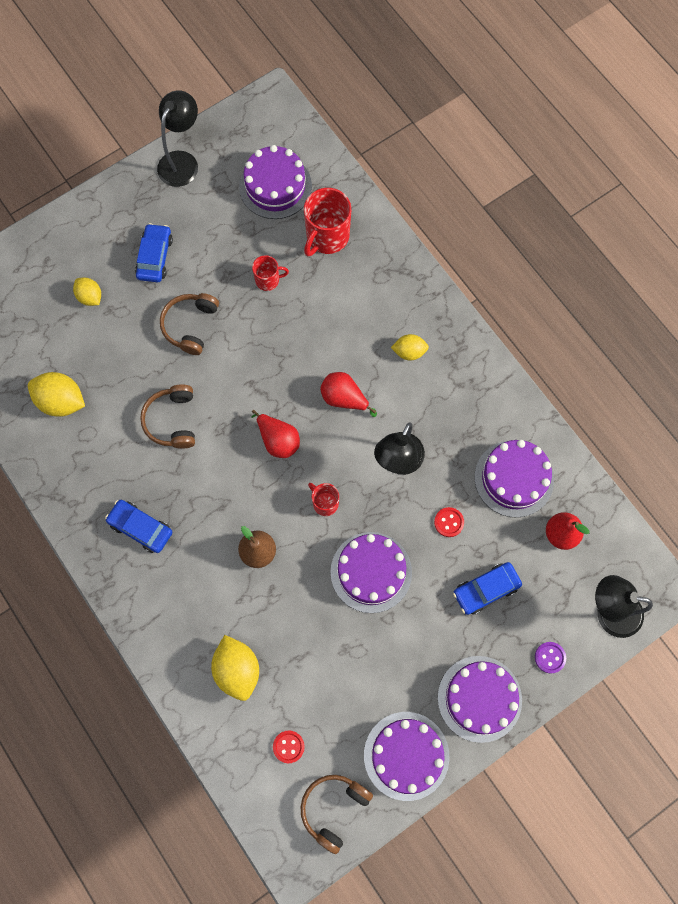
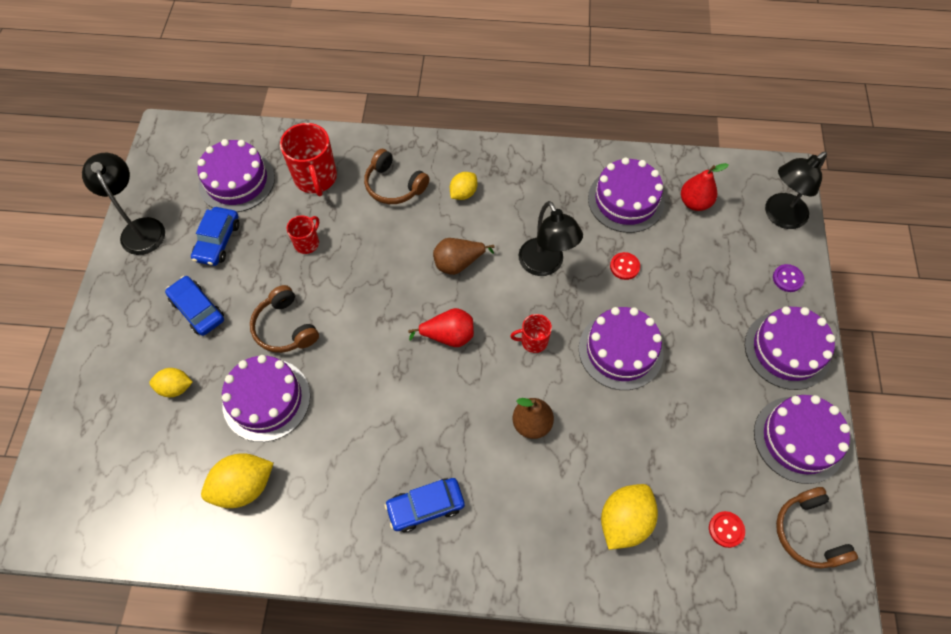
camera: 50 degrees left, 10 degrees down
(129, 361) = (266, 400): none -> purple cake
(172, 421) = (353, 405): brown headphones -> brown headphones (394, 185)
(237, 670) = (624, 521): yellow lemon -> yellow lemon turned 75 degrees counterclockwise
(344, 398) = (458, 263): red pear -> brown pear
(486, 589) = (700, 281): blue car -> blue car (218, 241)

